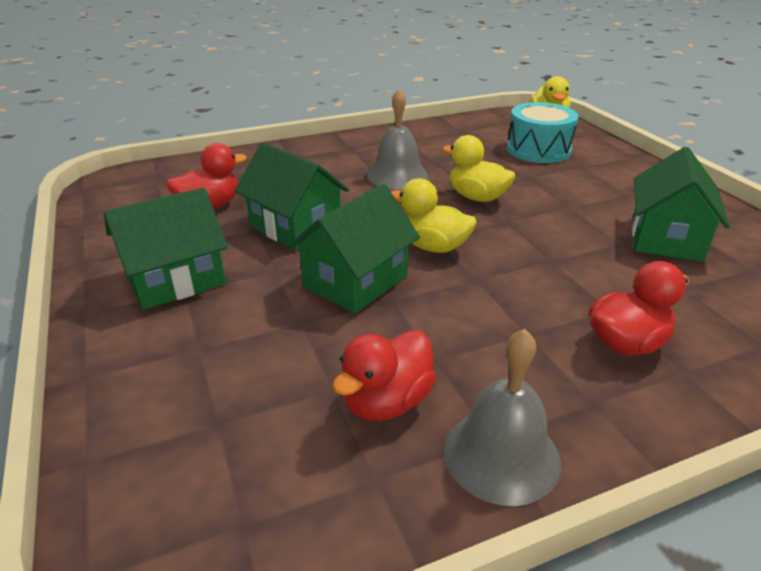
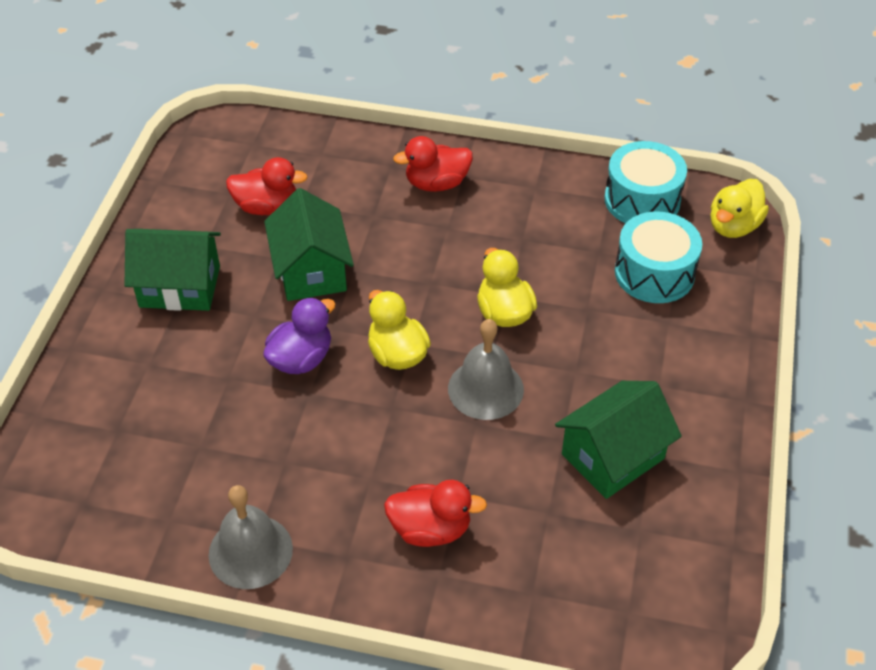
camera: 35 degrees right, 15 degrees up
(355, 281) = (301, 359): green house -> purple duck
(386, 402) = (222, 475): red duck -> red duck (436, 183)
(397, 175) = (464, 243): grey bell -> grey bell (485, 389)
(481, 125) = (642, 200): none -> turquoise drum

